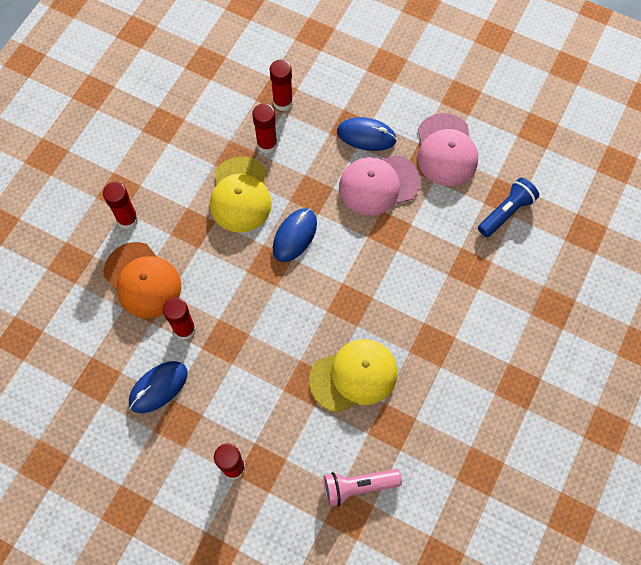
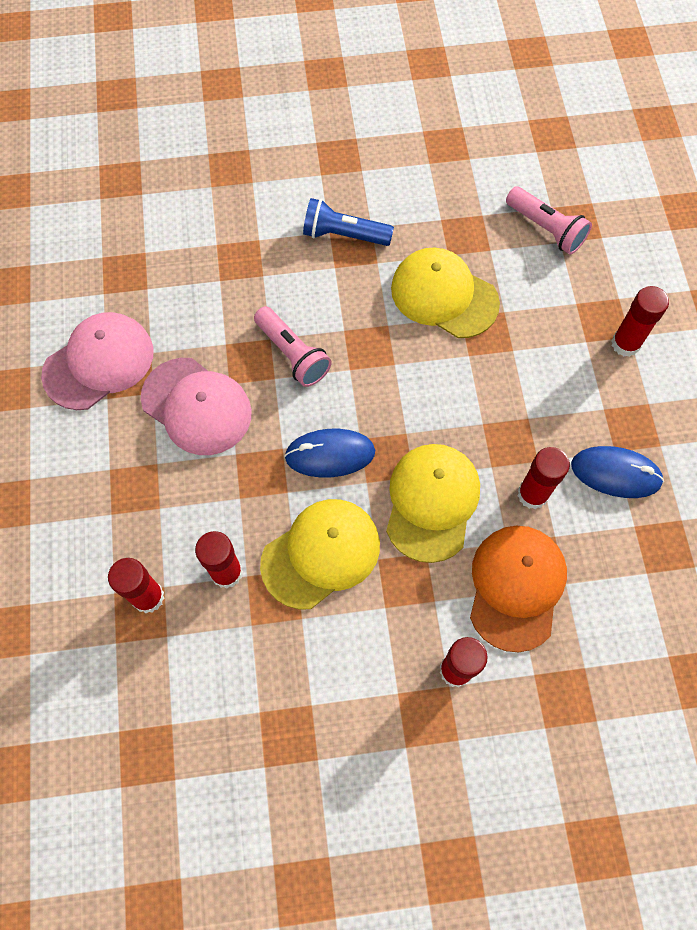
camera: 125 degrees left, 0 degrees up
(224, 270) = (432, 502): none -> yellow cap
(366, 136) = (135, 461): blue mouse -> none
(376, 257) = (293, 354): none -> pink flashlight
(506, 212) = (144, 261): blue flashlight -> blue flashlight (344, 235)

